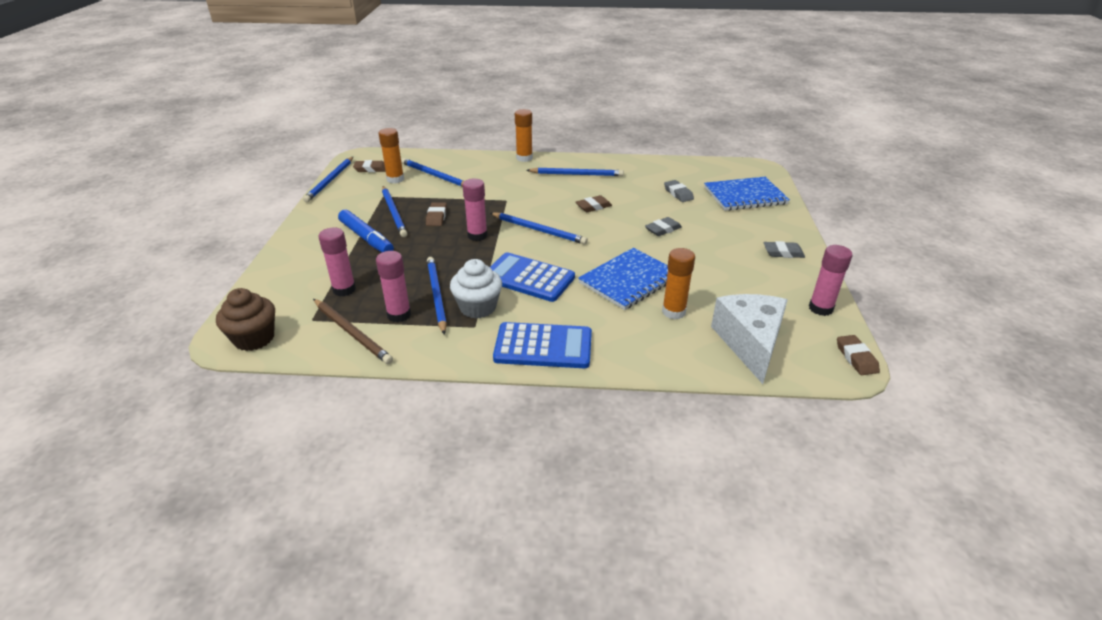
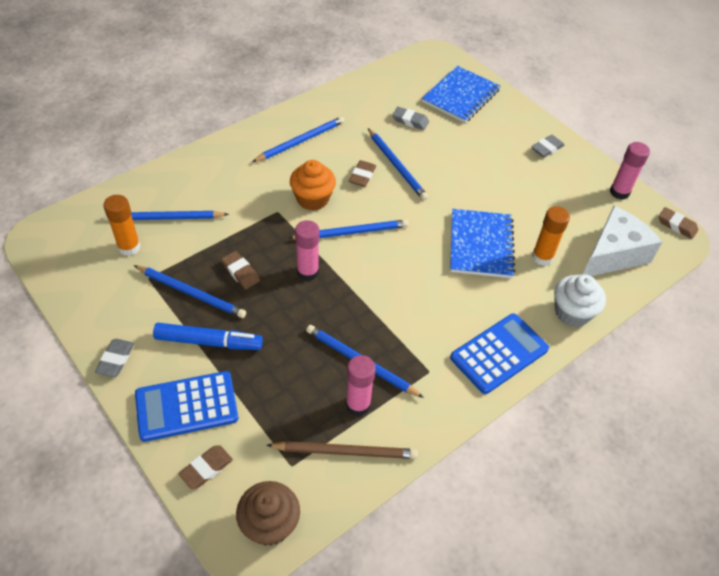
camera: 45 degrees left, 15 degrees up
(330, 181) = (56, 292): blue pencil -> blue pencil (396, 166)
(344, 289) = (273, 414): pink glue stick -> none
(371, 169) = (79, 248): brown eraser -> brown eraser (206, 468)
(478, 307) = (408, 351): white cupcake -> white cupcake (572, 312)
(524, 158) = (225, 144): orange glue stick -> none
(528, 278) = (408, 292): blue calculator -> blue calculator (186, 406)
(539, 203) = (312, 199): none -> orange cupcake
(663, 229) = (444, 172): grey eraser -> grey eraser (115, 359)
(749, 343) = (613, 254): white cheese -> white cheese turned 90 degrees clockwise

